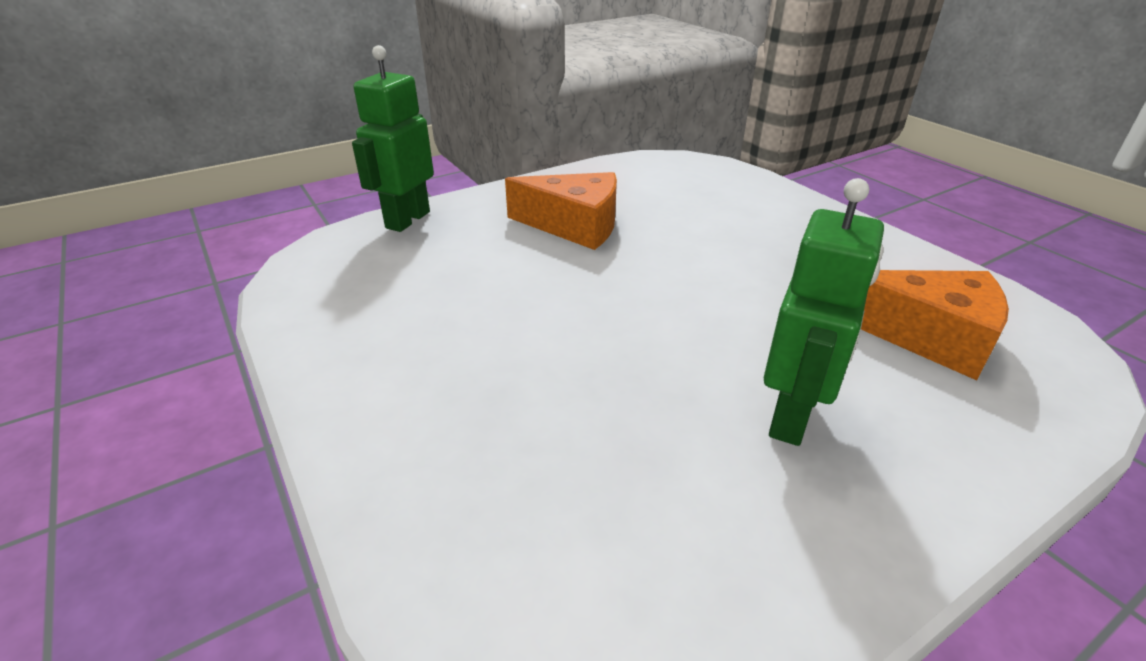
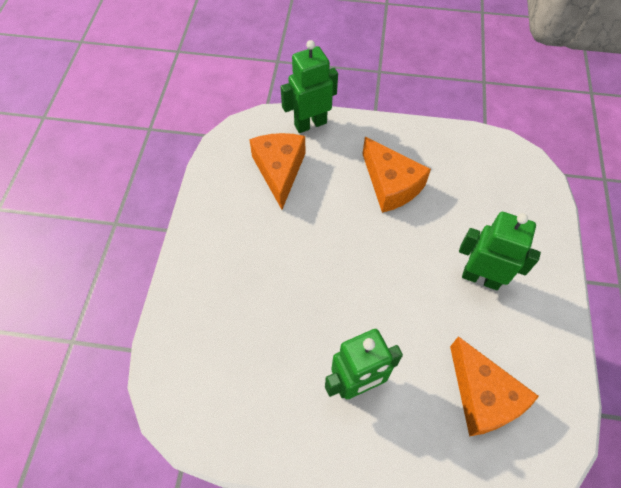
camera: 40 degrees right, 25 degrees up
(410, 272) = (279, 171): none -> orange cheese
(771, 248) = (481, 278): none -> green robot

